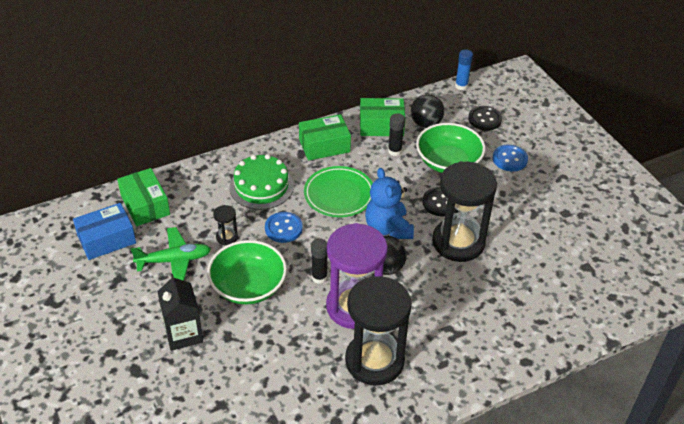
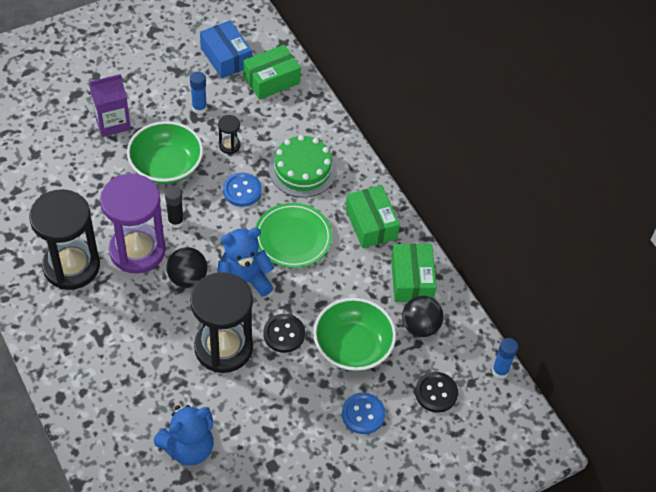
camera: 85 degrees right, 10 degrees up
(174, 260) = (199, 108): green plane -> blue glue stick
(183, 334) = (112, 122): black carton -> purple carton
(394, 151) = (367, 292): black glue stick -> none
(560, 265) = (188, 447): none -> blue teddy bear

